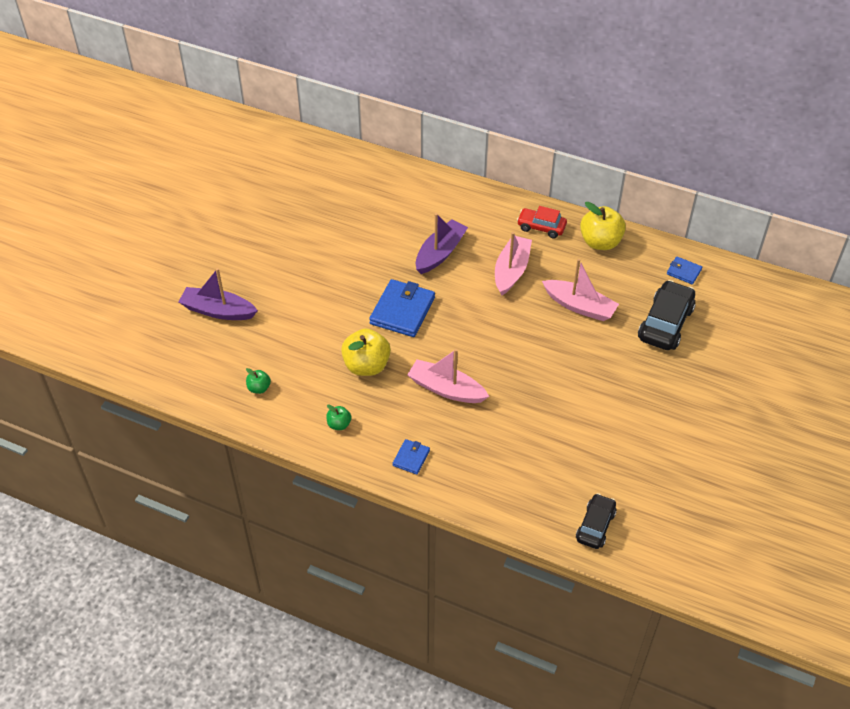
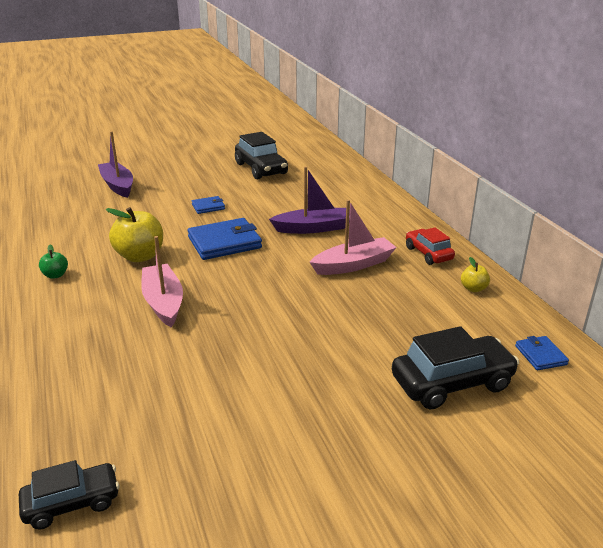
camera: 45 degrees right, 20 degrees down
(259, 388) = (57, 229): green apple -> none
(303, 210) = (261, 169): none -> black car
(411, 458) = (52, 326): blue wallet -> blue wallet (208, 207)
(579, 306) = (377, 318): pink boat -> none
(600, 242) = (473, 288): yellow apple -> yellow apple, size x0.50

